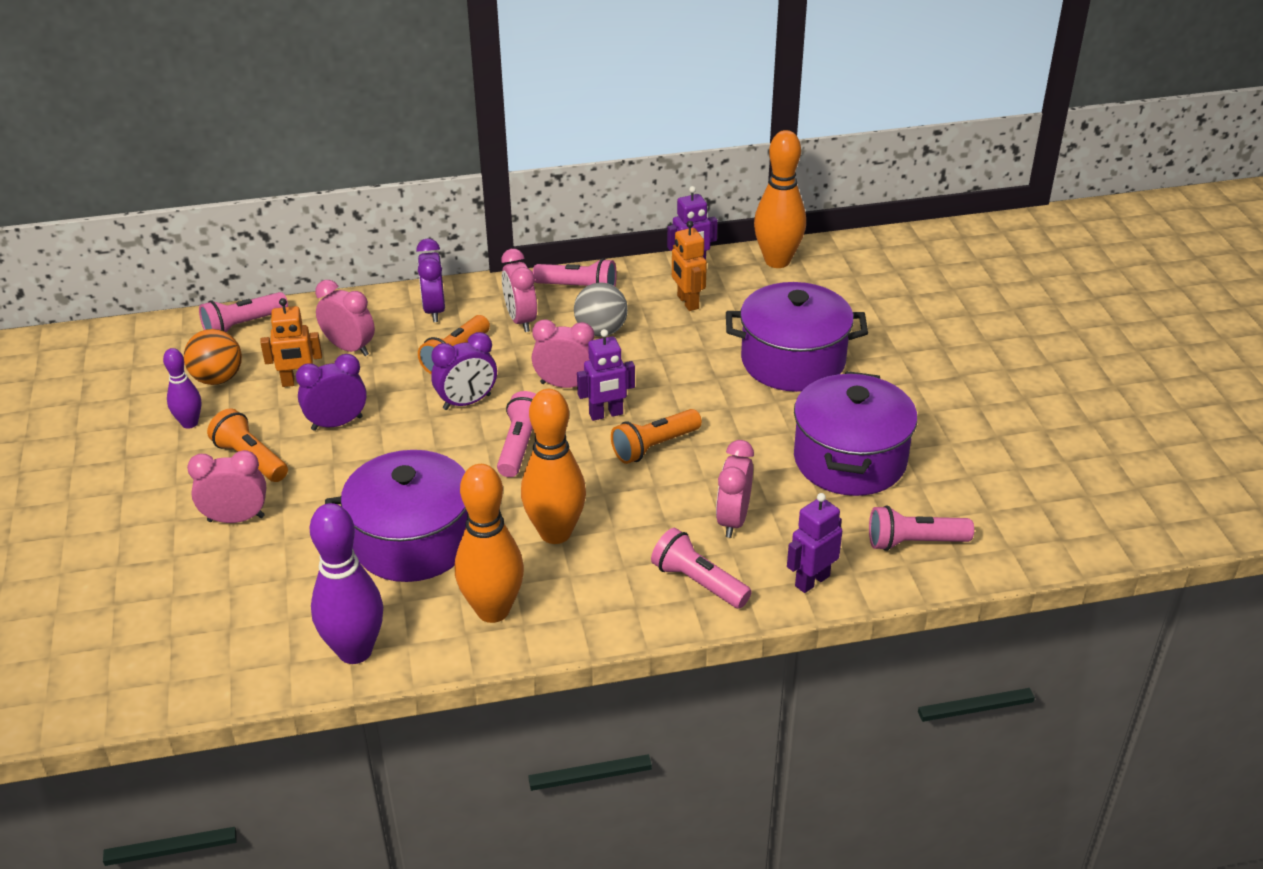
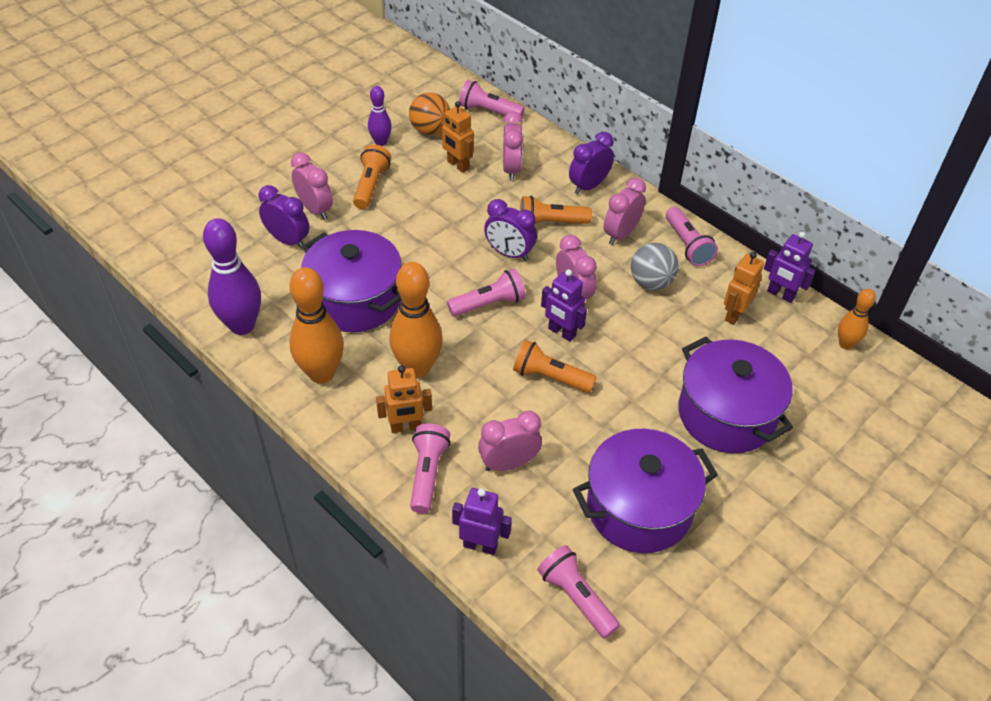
camera: 55 degrees right, 10 degrees up
(337, 423) = (435, 204): purple clock -> purple clock (288, 240)
(625, 574) = (406, 427): none -> orange robot
(777, 261) = (845, 344): orange bowling pin -> orange bowling pin, size x0.56

